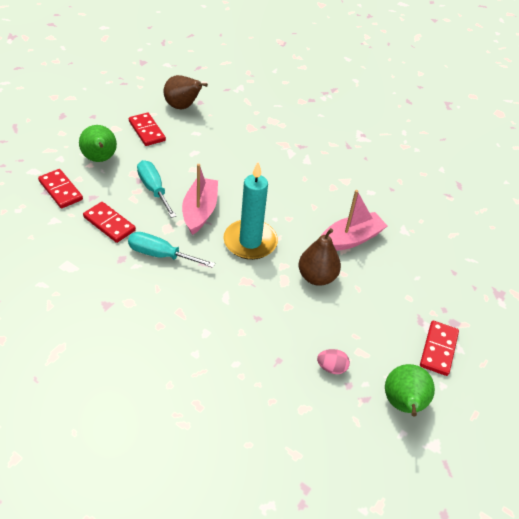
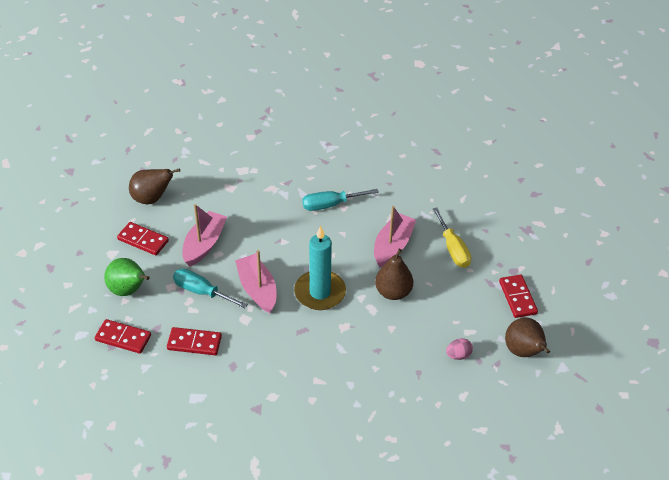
camera: 30 degrees left, 0 degrees up
(161, 255) = (261, 344): turquoise screwdriver -> turquoise screwdriver (330, 205)
(190, 157) = (204, 244): none -> pink boat
(403, 404) = (524, 352): green pear -> brown pear
(407, 271) = (453, 249): none -> yellow screwdriver

